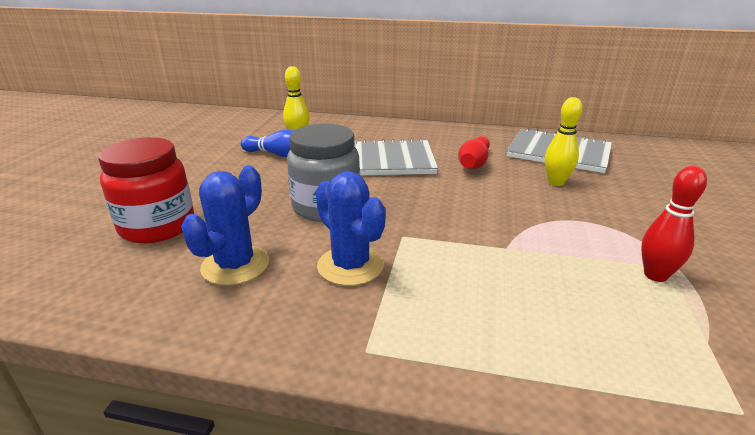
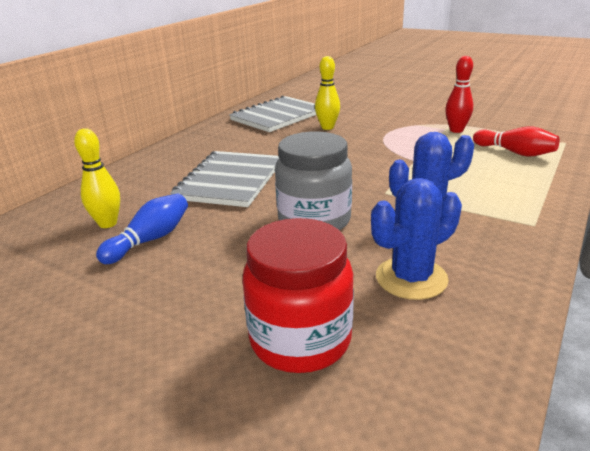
camera: 70 degrees left, 0 degrees up
(235, 265) = (411, 278): blue cactus -> blue cactus turned 75 degrees counterclockwise
(474, 163) = (271, 146): red bowling pin -> red bowling pin (515, 152)

